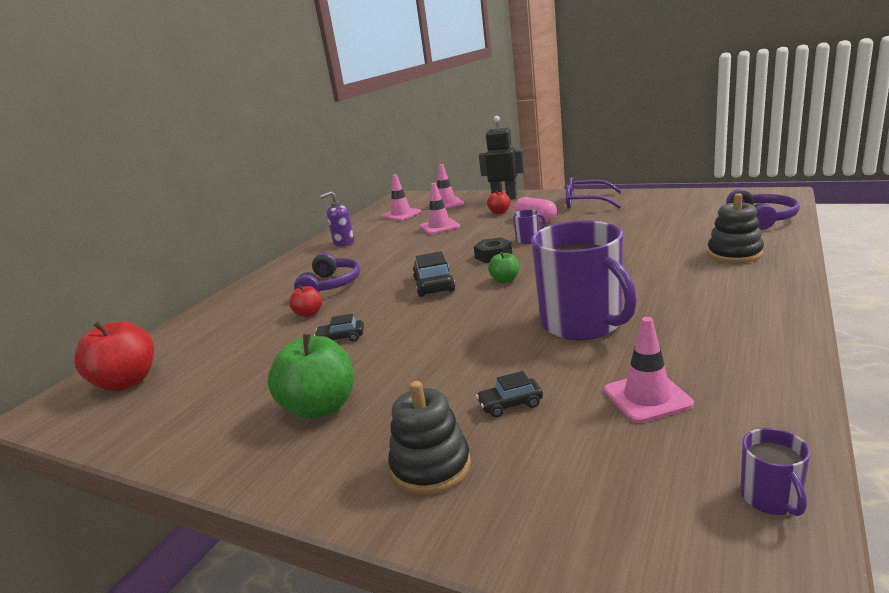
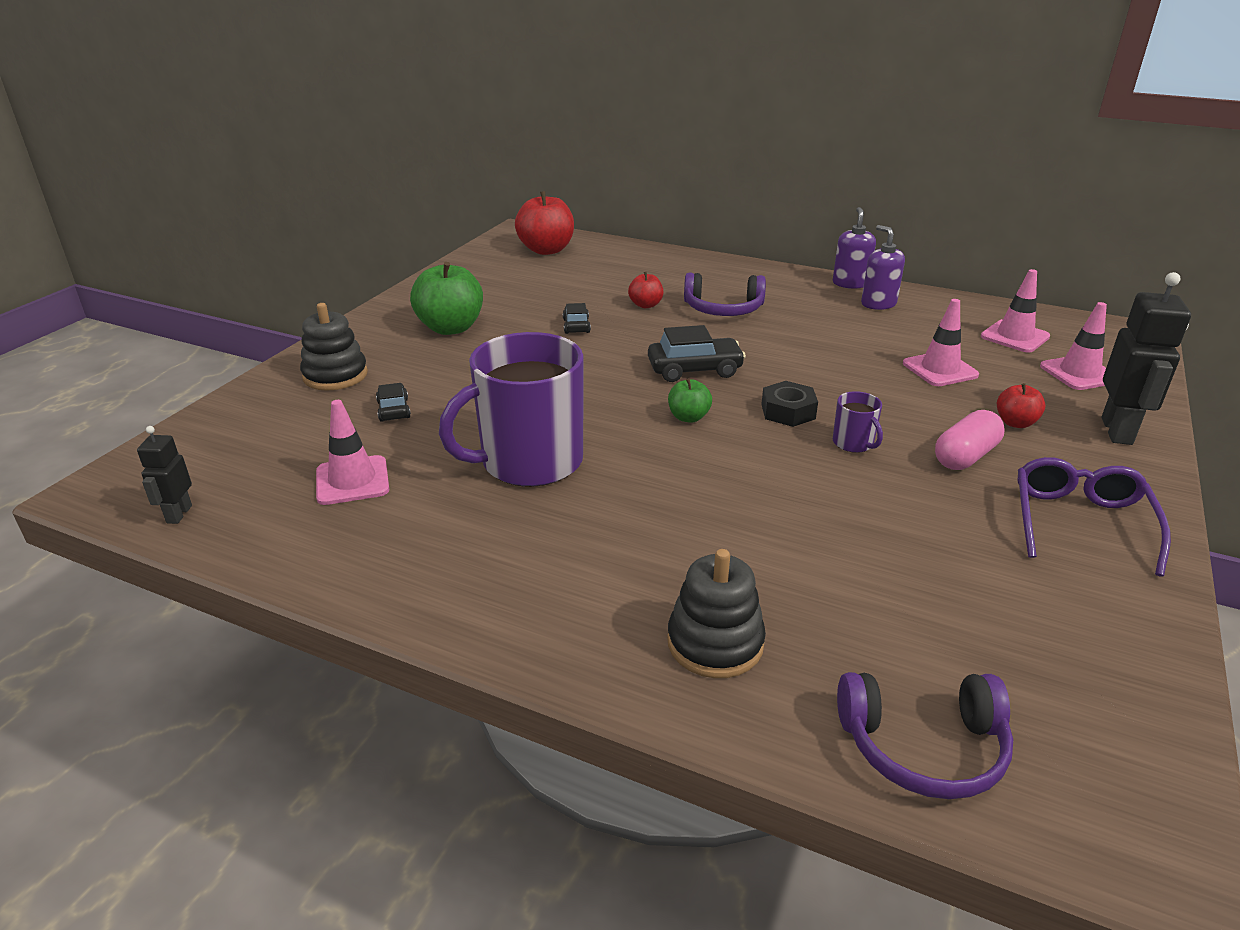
camera: 85 degrees right, 10 degrees up
(306, 251) = (850, 283): none -> purple soap dispenser
(771, 498) = (179, 514): purple mug -> black robot

